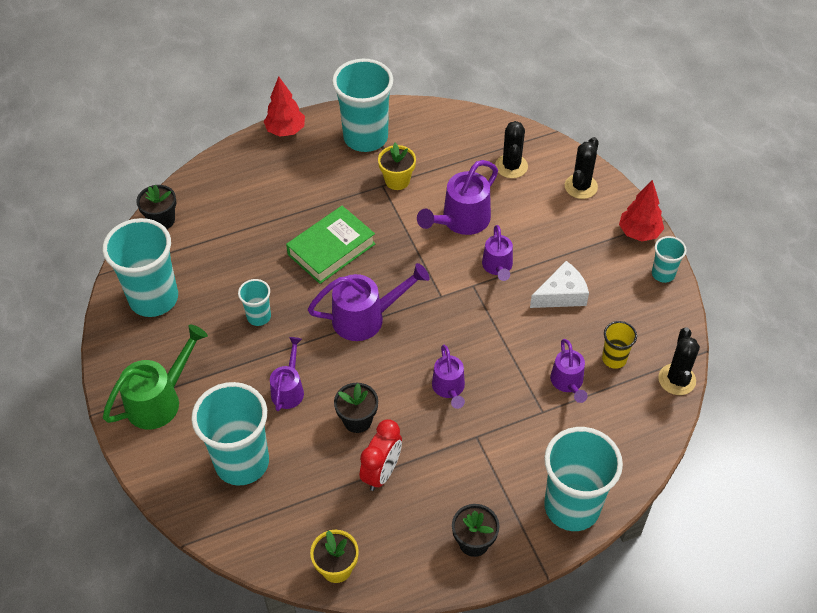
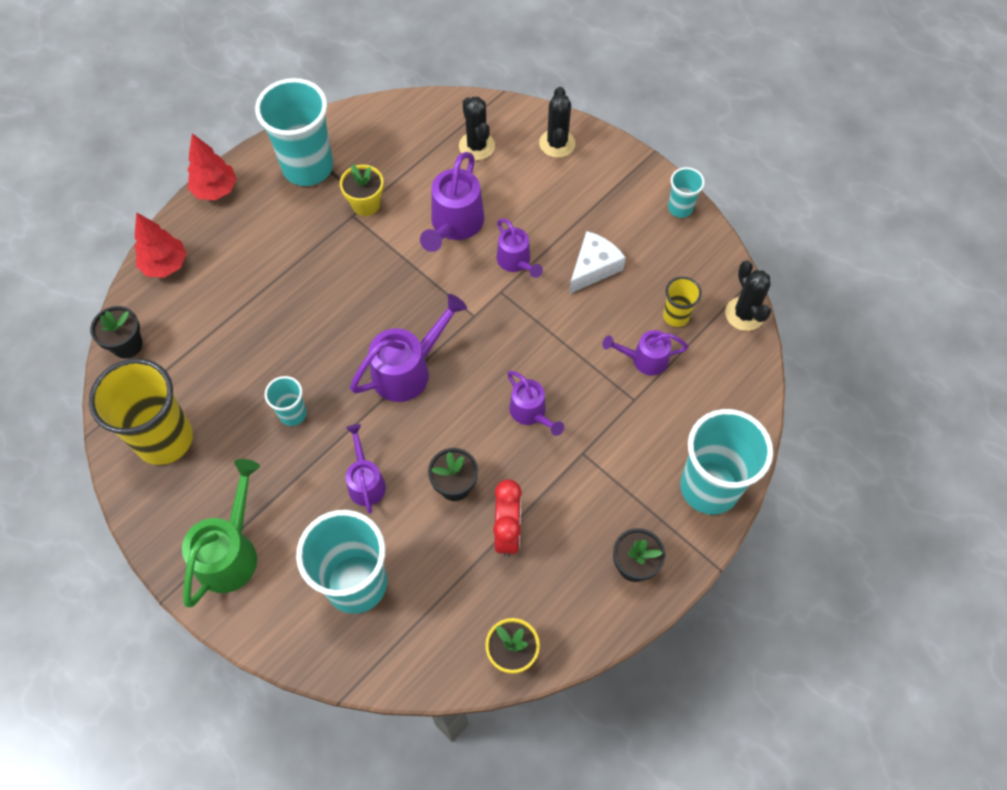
camera: 25 degrees left, 10 degrees up
(154, 298) = (164, 439): turquoise cup -> yellow cup
(331, 249) = (333, 307): green book -> none
(568, 383) = (644, 359): purple watering can -> purple watering can turned 120 degrees clockwise
(639, 233) = (637, 173): red tree -> red tree (165, 265)

